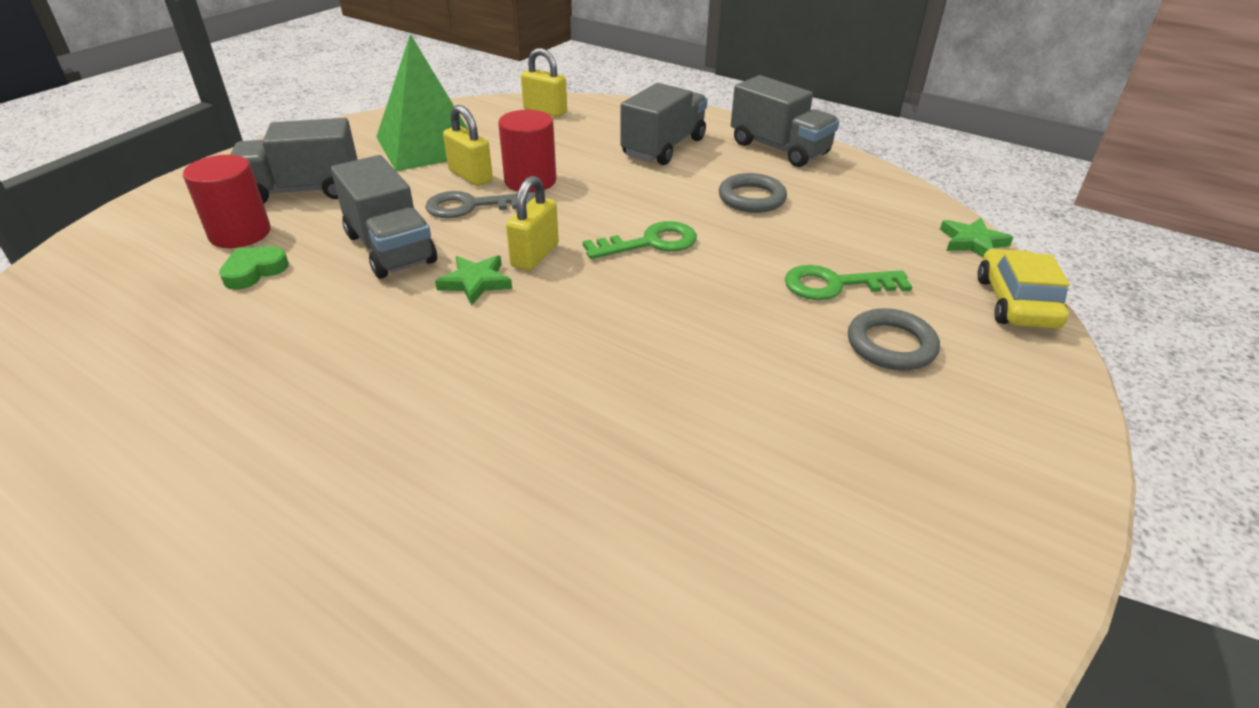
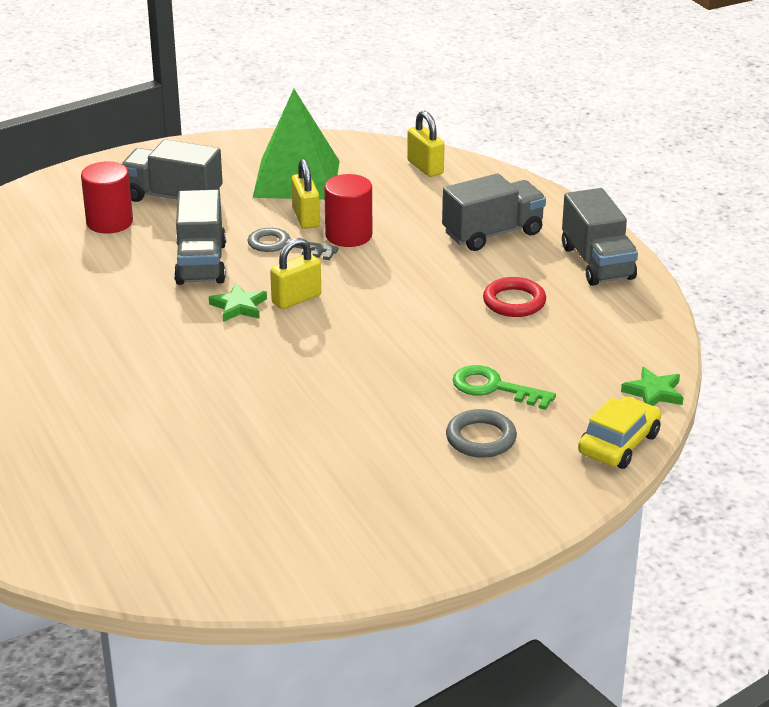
camera: 30 degrees right, 5 degrees down
(254, 271) = (102, 255): green heart -> none
(650, 243) = (390, 314): green key -> none
(751, 198) = (514, 302): grey ring -> red ring

